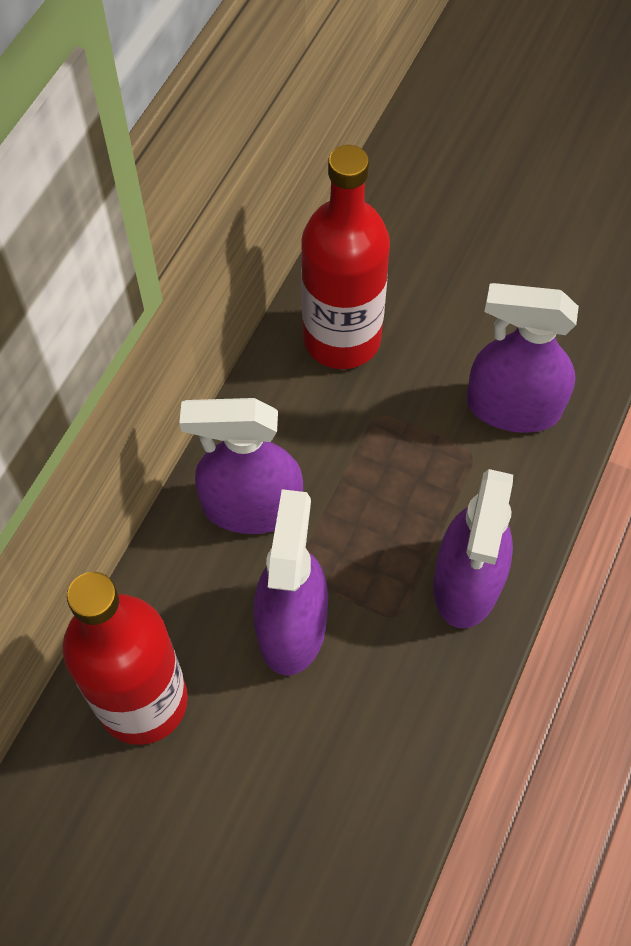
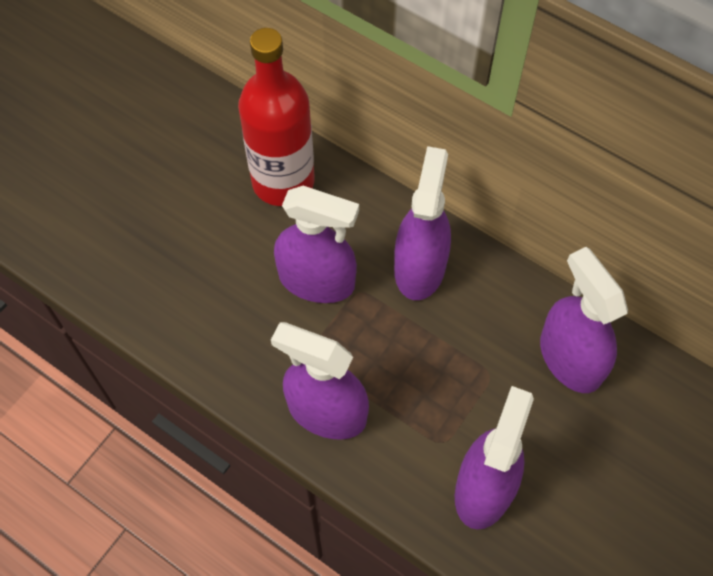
camera: 100 degrees right, 0 degrees up
(342, 339) = (570, 358): red bottle -> purple spray bottle

